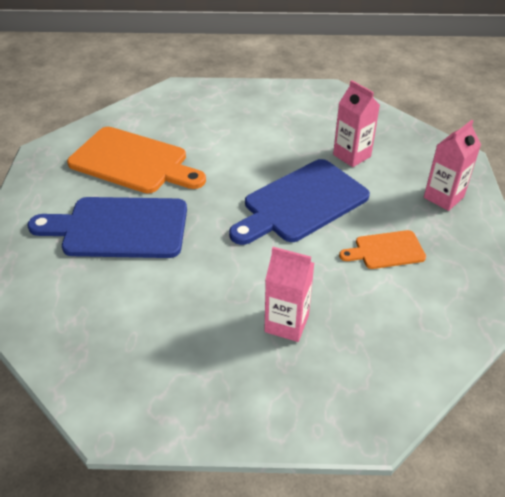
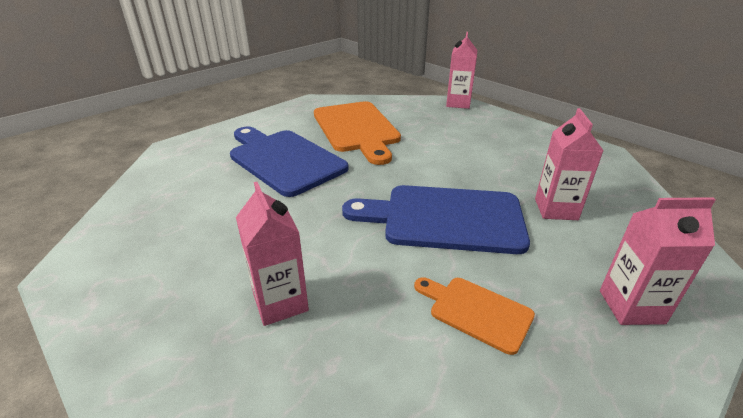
camera: 45 degrees right, 10 degrees down
(179, 89) = (458, 103): none -> pink carton

